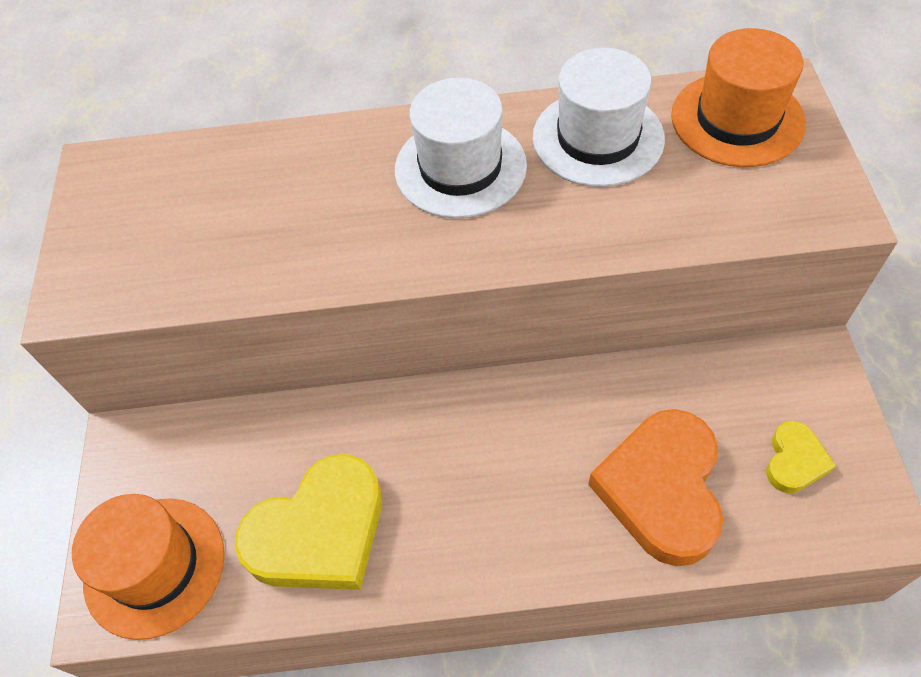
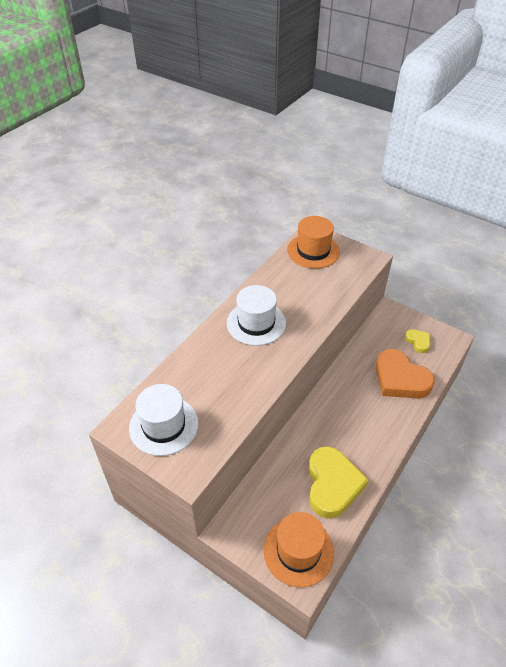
camera: 55 degrees left, 10 degrees down
(598, 138) = (283, 284): white hat -> white hat (163, 425)

